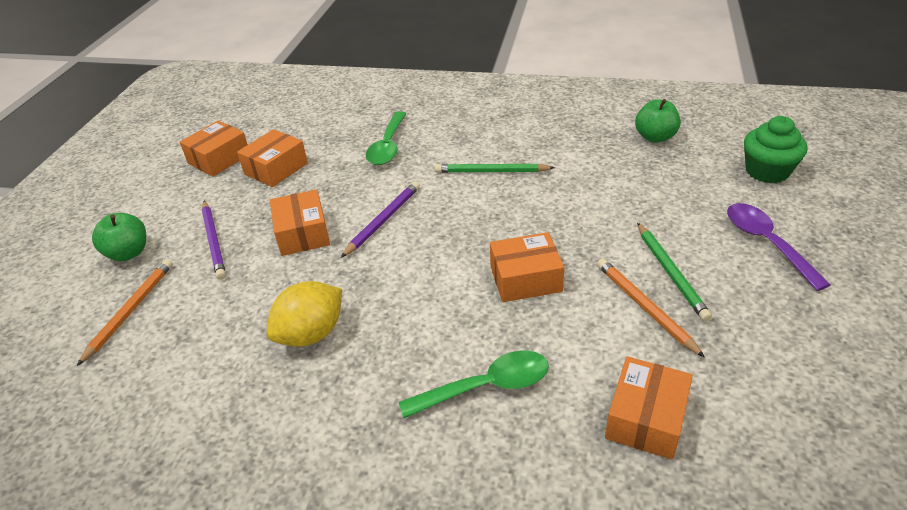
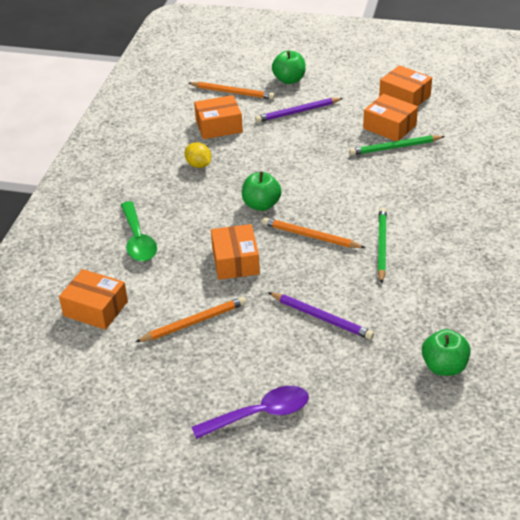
camera: 90 degrees right, 0 degrees up
(302, 233) = (302, 150): orange box -> orange box (219, 126)
(311, 334) = (198, 165): yellow lemon -> yellow lemon, size x0.62
(383, 220) = (314, 187): purple pencil -> purple pencil (321, 317)
(388, 146) = (424, 183): green spoon -> none
(413, 263) = (261, 205): none -> green apple
(475, 220) = (311, 236): none -> orange pencil
(670, 273) = (230, 343): green pencil -> green pencil (395, 147)
(767, 171) = (376, 445): green cupcake -> none

